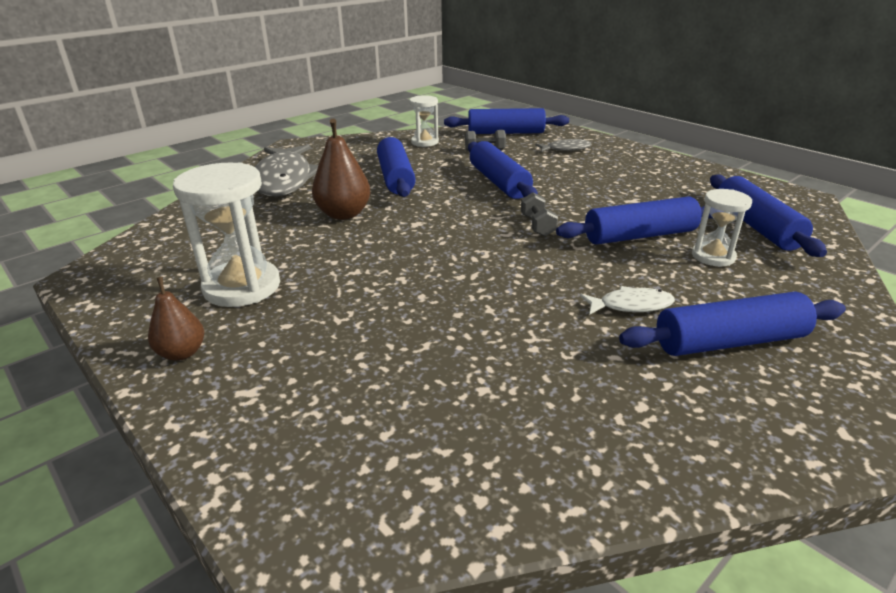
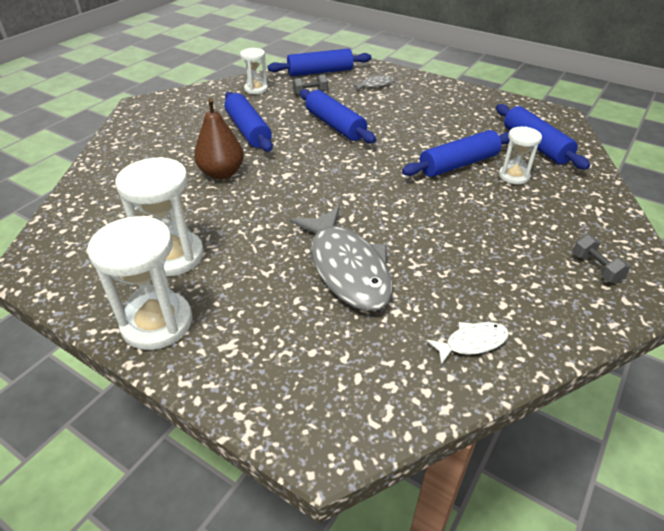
camera: 15 degrees left, 10 degrees up
(182, 353) = (157, 323): brown pear -> white hourglass
(284, 179) = (151, 143): grey fish -> grey fish (347, 268)
(537, 226) = (381, 165): grey dumbbell -> grey dumbbell (596, 268)
(631, 305) = (471, 227): white fish -> white fish (472, 343)
(729, 342) = (543, 245): blue rolling pin -> none

